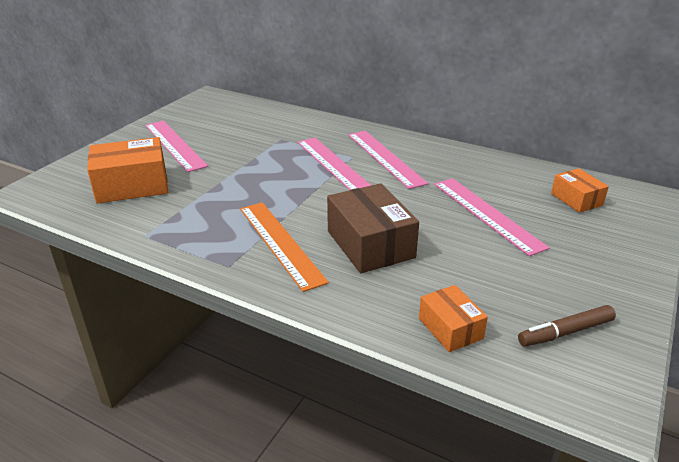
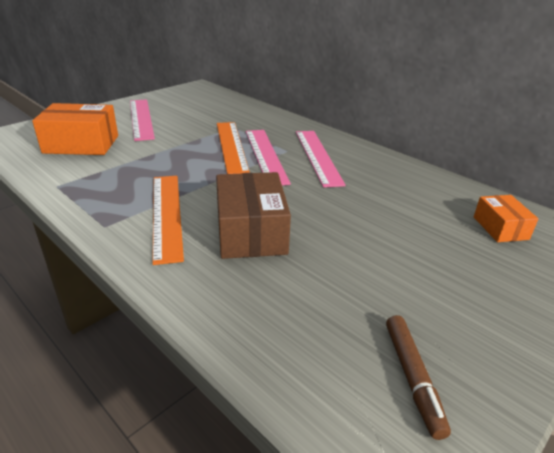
camera: 15 degrees right, 0 degrees up
(293, 161) = (231, 146): none -> orange ruler
(450, 328) = (278, 339): orange box -> none
(487, 214) = (390, 225): pink ruler -> none
(565, 332) = (413, 378): brown marker -> brown marker turned 90 degrees counterclockwise

